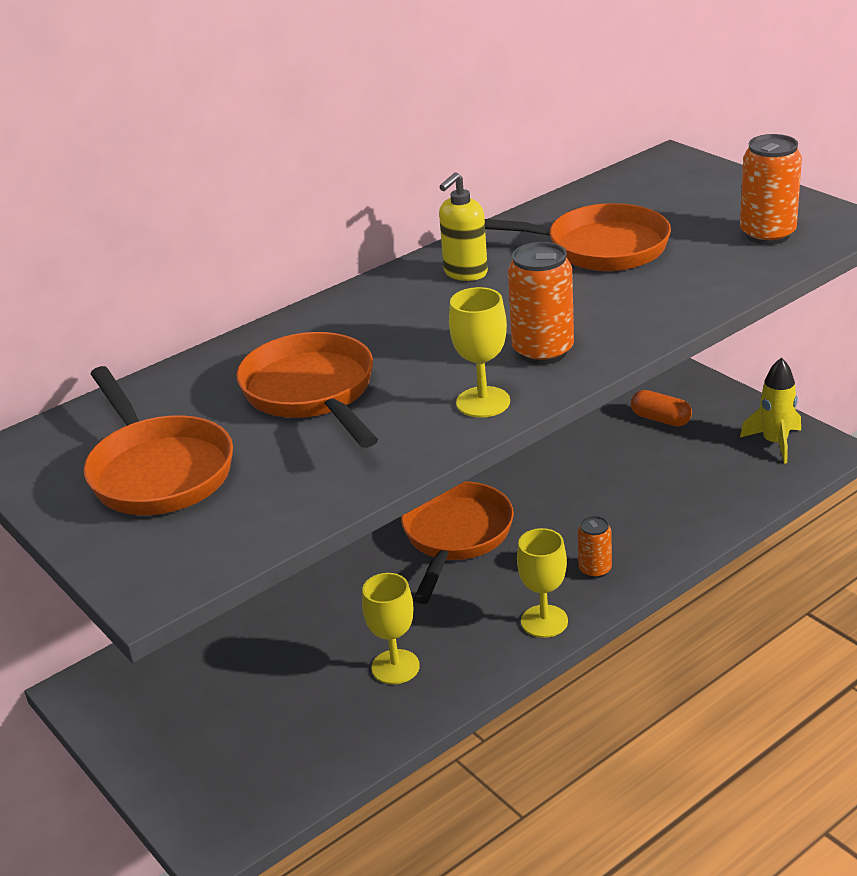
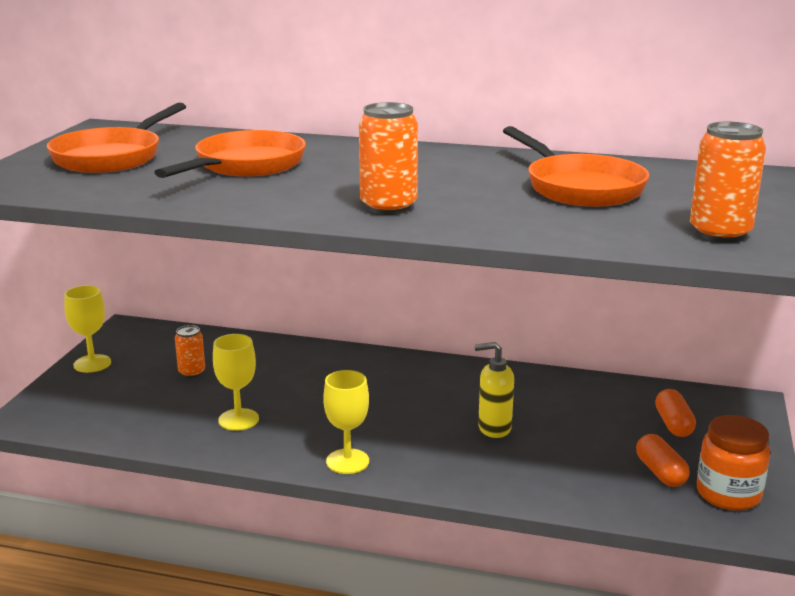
camera: 50 degrees right, 10 degrees down
(455, 537) = (404, 390): orange pan -> none
(465, 273) = (469, 163): yellow soap dispenser -> yellow soap dispenser (494, 428)
(483, 402) = (290, 207): yellow goblet -> yellow goblet (92, 363)
(595, 570) = (434, 462): orange can -> orange can (192, 372)
(720, 459) = (660, 472): none -> orange capsule
(775, 443) = (728, 494): yellow rocket -> orange jar

